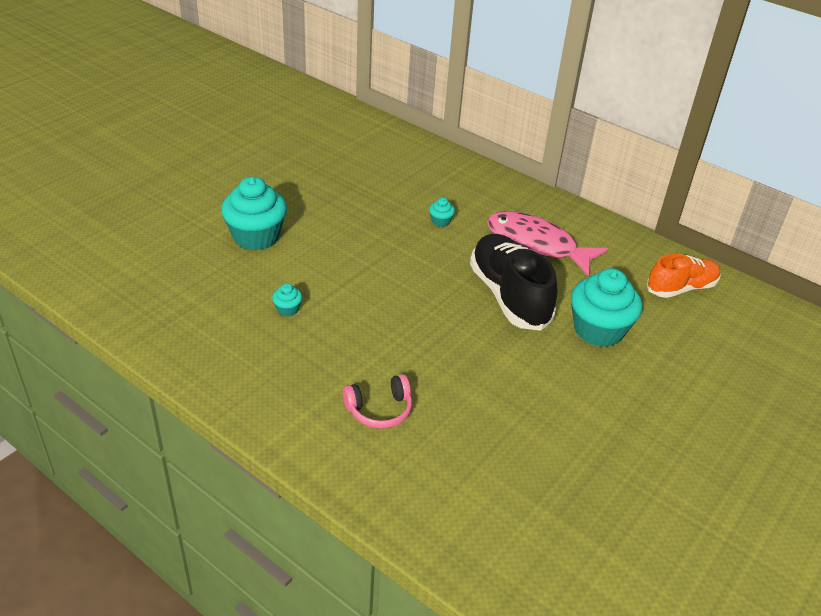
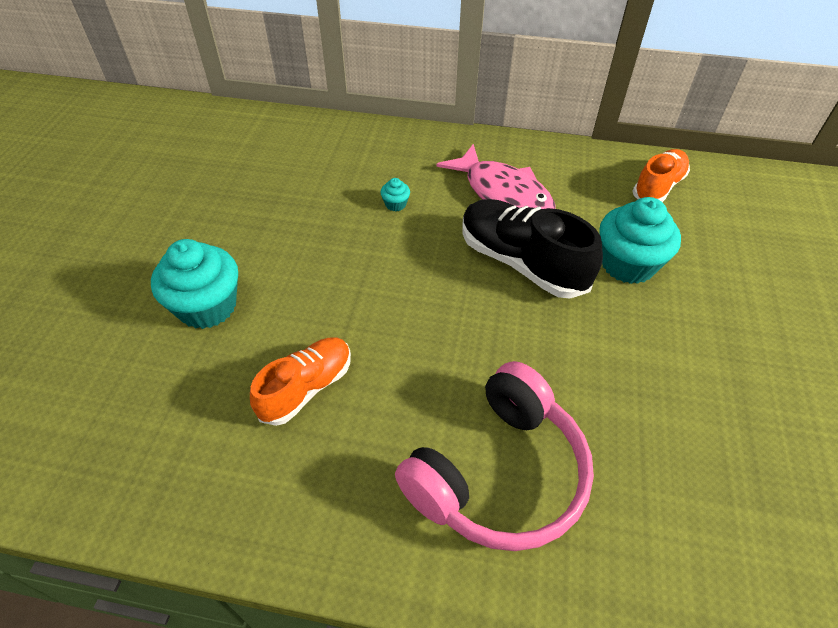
camera: 25 degrees left, 10 degrees up
(287, 309) = (307, 388): turquoise cupcake -> orange shoe
(379, 410) = (498, 473): pink headphones -> pink headphones, size x2.09
(536, 245) = (504, 194): pink fish -> pink fish turned 135 degrees counterclockwise

